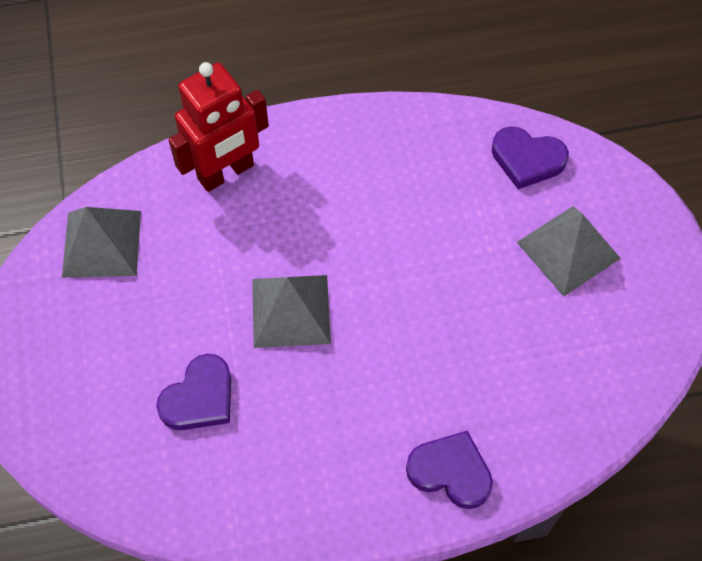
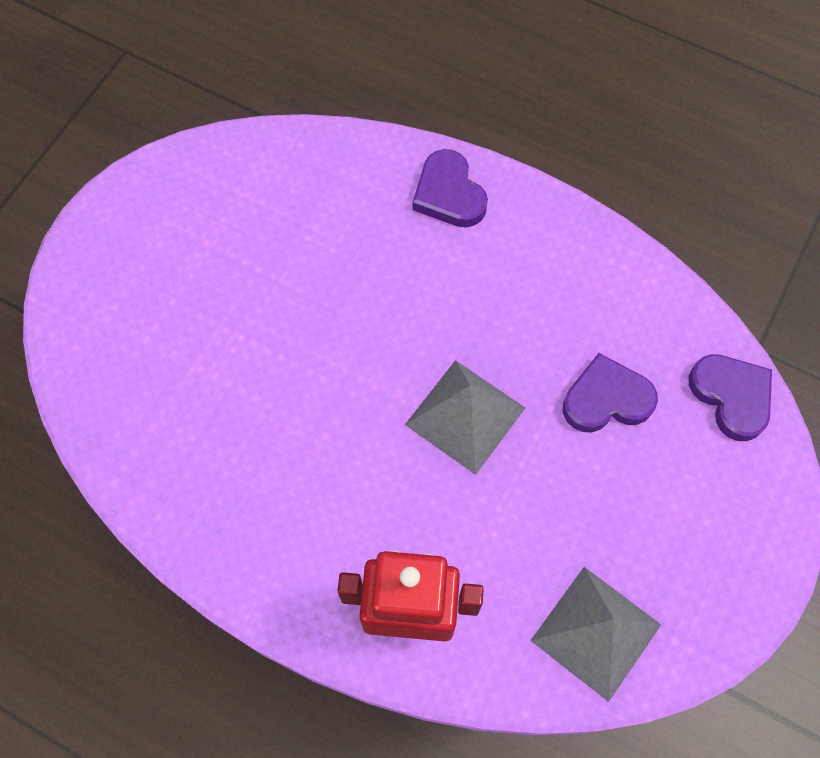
camera: 140 degrees left, 5 degrees up
(527, 159) = (118, 391): purple heart -> purple heart (731, 396)
(568, 250) = (179, 283): grey pyramid -> none

